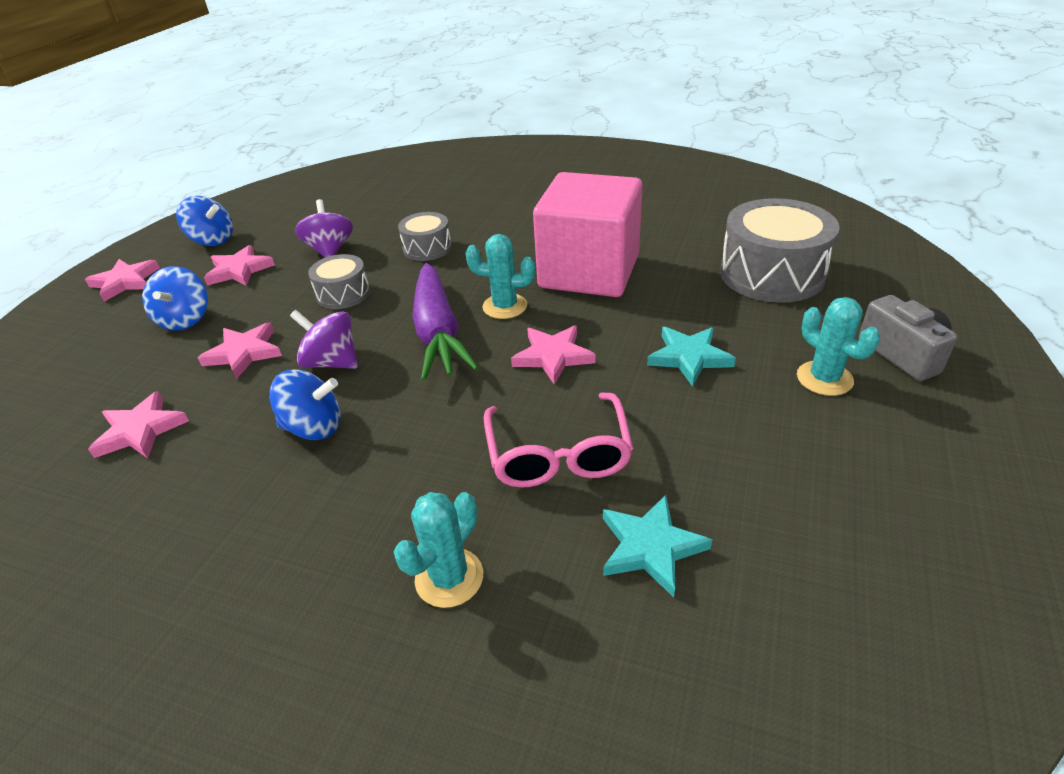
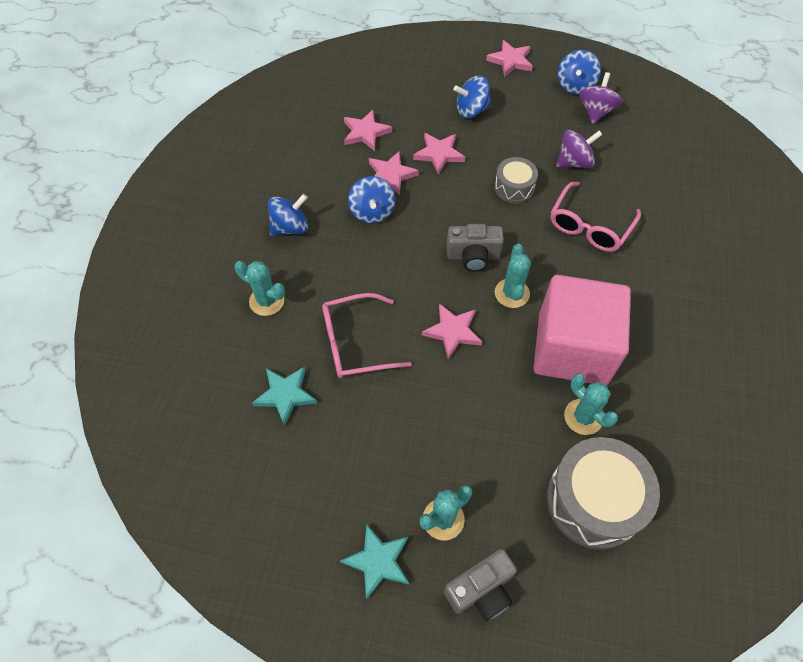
camera: 80 degrees right, 20 degrees up
(239, 270) = (535, 116): pink star -> pink star (391, 175)
(292, 540) = (290, 227): none -> blue spinning top
(332, 362) = (434, 203): purple spinning top -> purple spinning top (595, 111)
(427, 248) = (589, 226): grey drum -> pink glasses
(438, 332) = (473, 256): purple carrot -> grey camera
(674, 272) = (583, 417): none -> turquoise cactus
(689, 357) = (460, 423): turquoise star -> turquoise star (378, 561)

